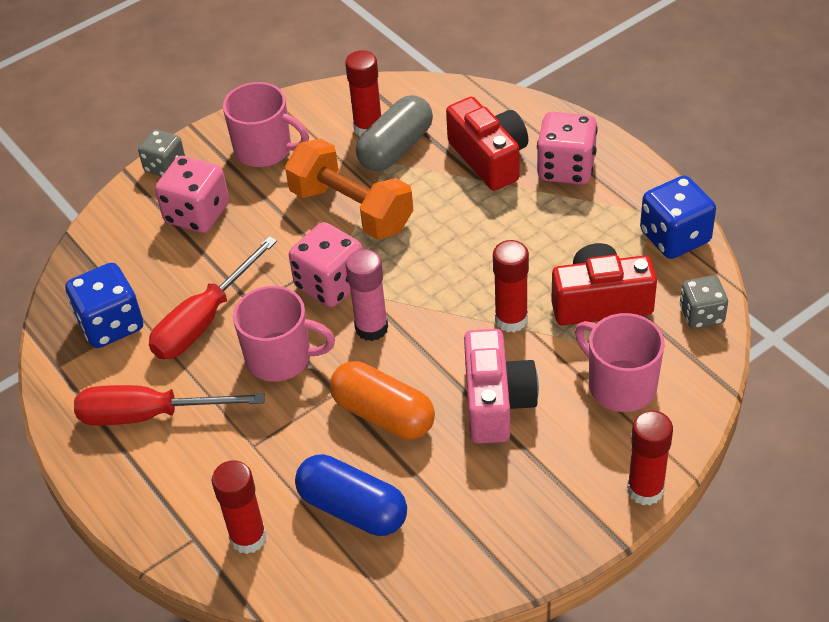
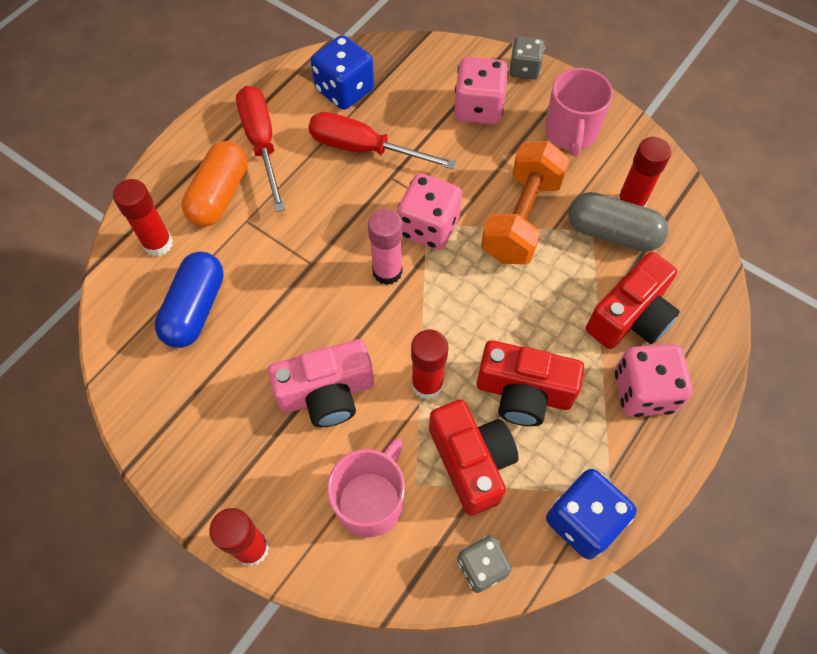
camera: 70 degrees right, 15 degrees up
(281, 358) = (338, 214): pink mug -> none
(383, 414) = (295, 306): orange capsule -> orange capsule (219, 195)
(542, 250) = (523, 392): none -> red camera

